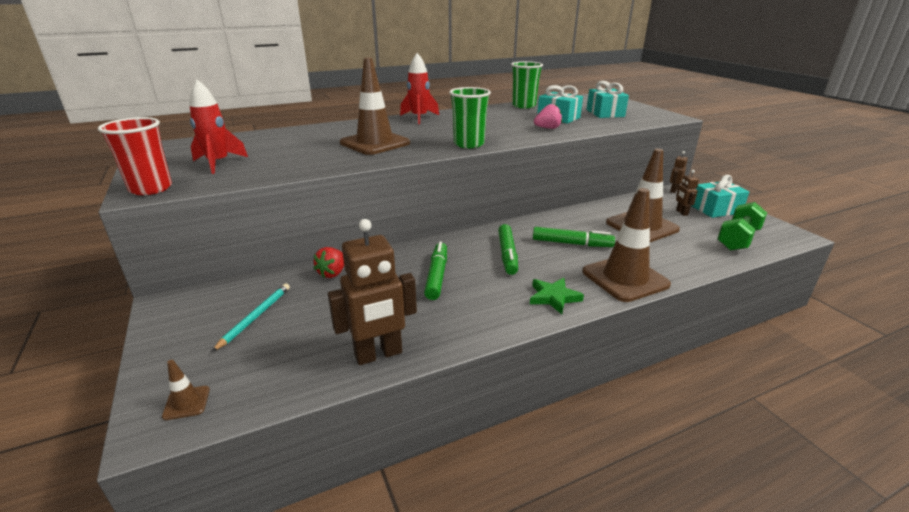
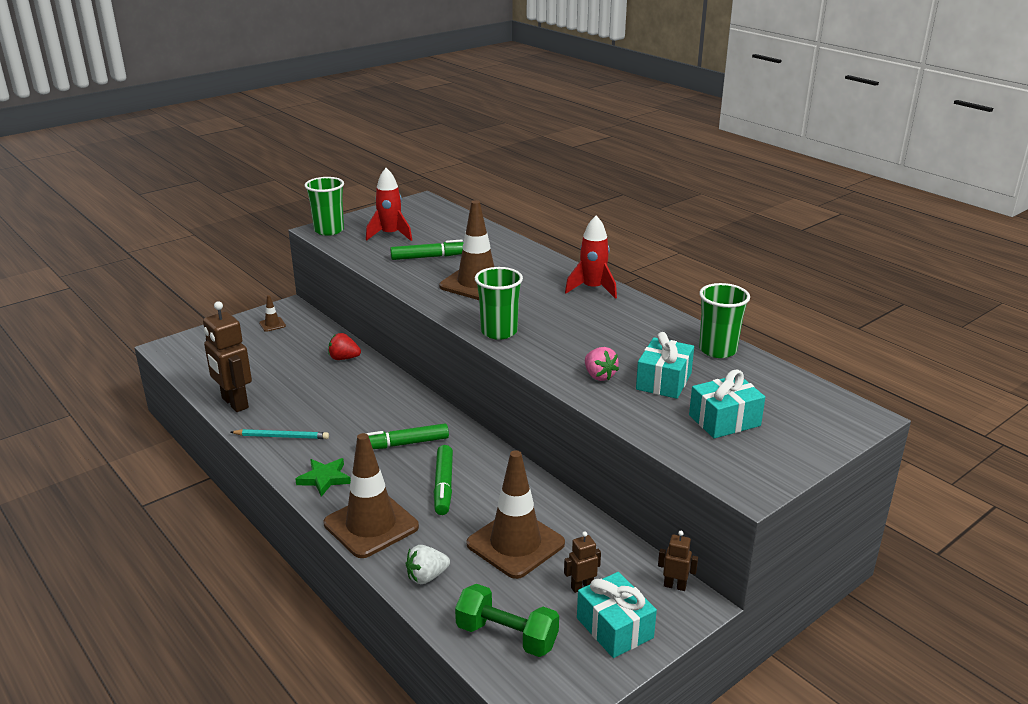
camera: 75 degrees right, 0 degrees up
(151, 189) = (329, 230): red cup -> green cup
(186, 403) = (187, 350): brown traffic cone -> brown traffic cone (272, 324)
(255, 317) = (276, 344): turquoise pencil -> turquoise pencil (282, 436)
(437, 276) = (351, 409): green marker -> green marker (429, 257)
(686, 260) = (427, 577): none -> white strawberry

